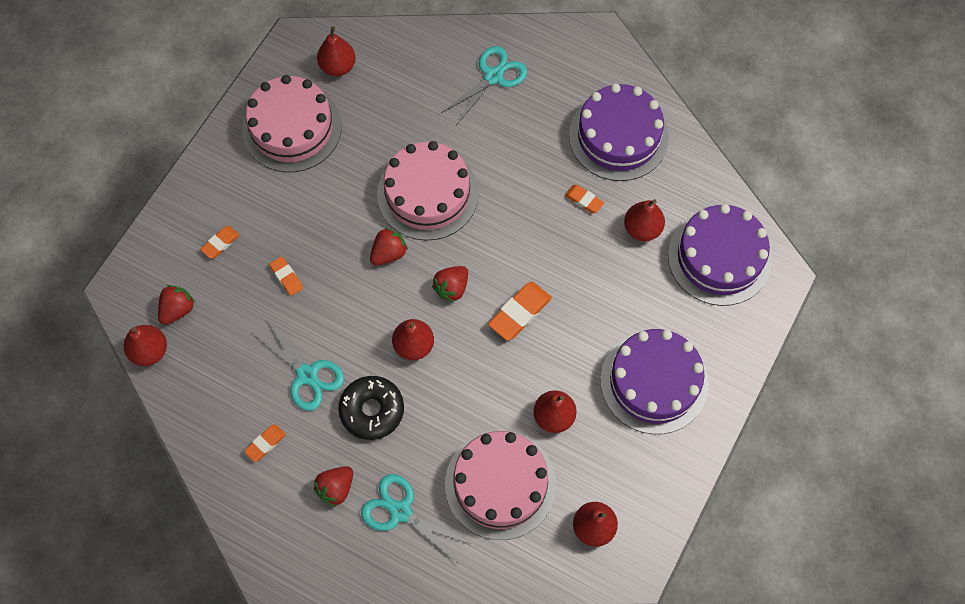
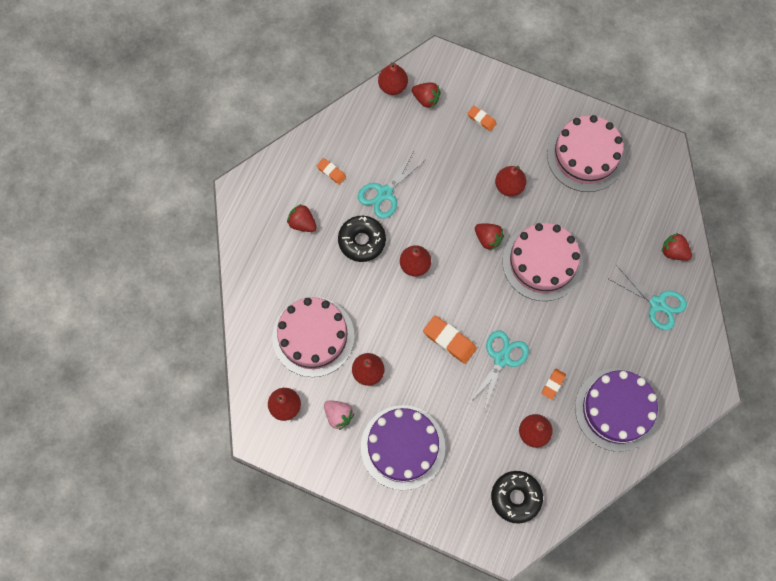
camera: 85 degrees right, 5 degrees up
(286, 277) = (459, 169): orange eraser -> none
(338, 67) = (646, 182): red pear -> red pear (509, 186)
(400, 512) = (288, 269): turquoise scissors -> turquoise scissors (501, 359)
(452, 288) = (464, 288): red strawberry -> red strawberry (673, 251)
(609, 458) = (338, 415): none -> pink strawberry
(719, 257) = (516, 497): purple cake -> black donut

